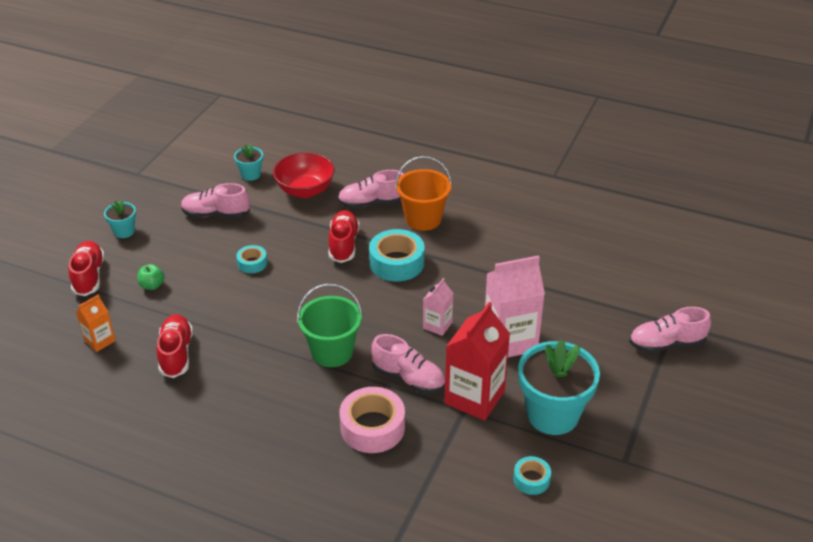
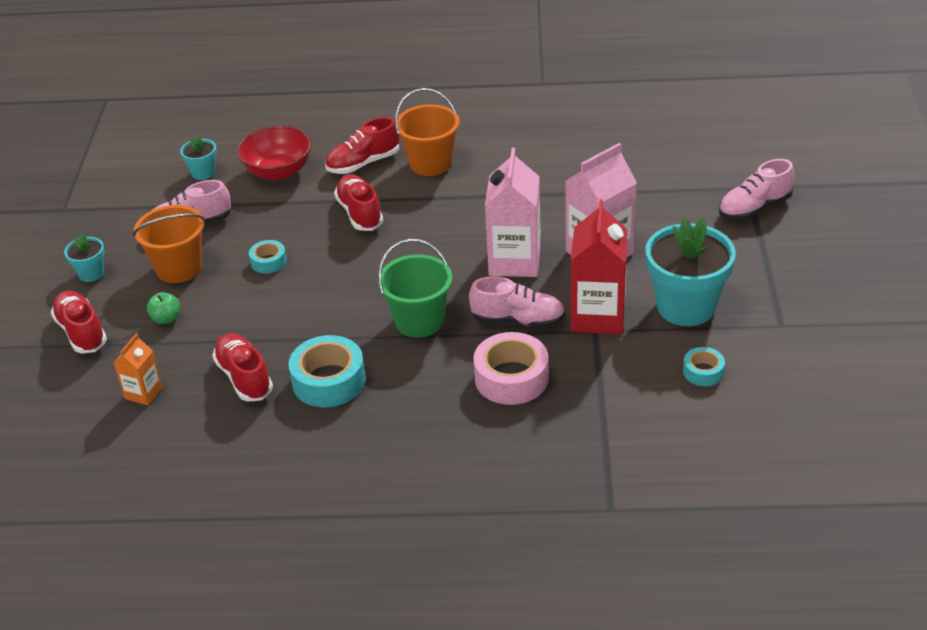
camera: 20 degrees left, 0 degrees up
(186, 247) = (179, 268): none -> orange bucket
(372, 203) = (363, 163): pink shoe -> red shoe
(396, 263) = (430, 214): turquoise tape -> turquoise tape (329, 381)
(437, 325) = (514, 261): pink carton -> pink carton, size x1.91

